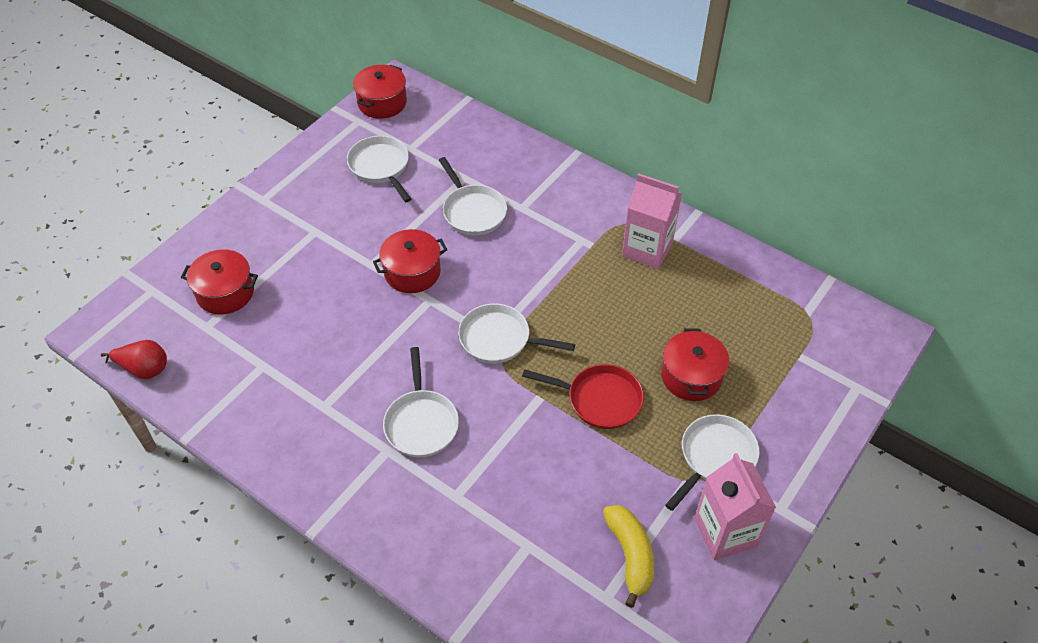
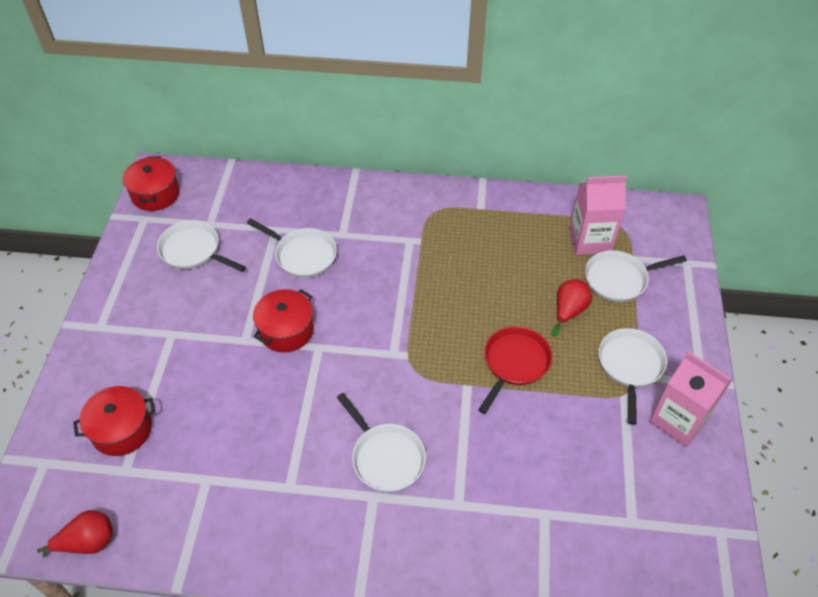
camera: 30 degrees left, 0 degrees up
(499, 339) = (401, 353): white pan -> white pan (619, 279)
(599, 399) = (514, 364): red pan -> red pan turned 45 degrees counterclockwise
(630, 555) = (625, 477): yellow banana -> none
(647, 249) = (465, 225): pink carton -> pink carton (590, 240)
(691, 376) = (569, 311): red pot -> red pear

